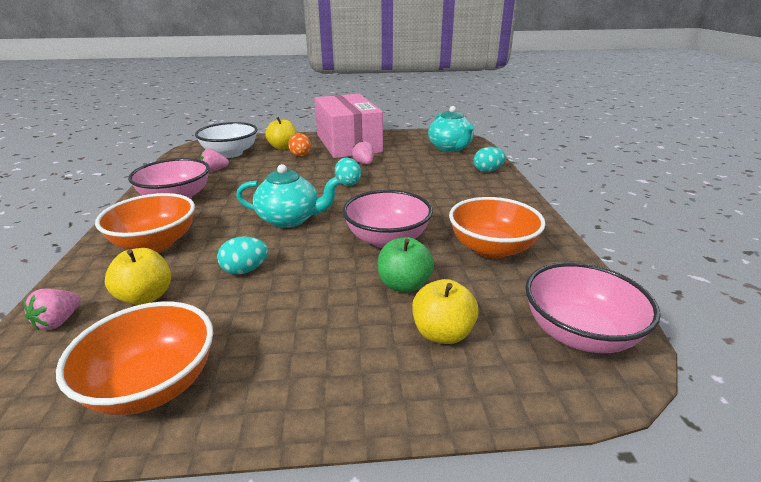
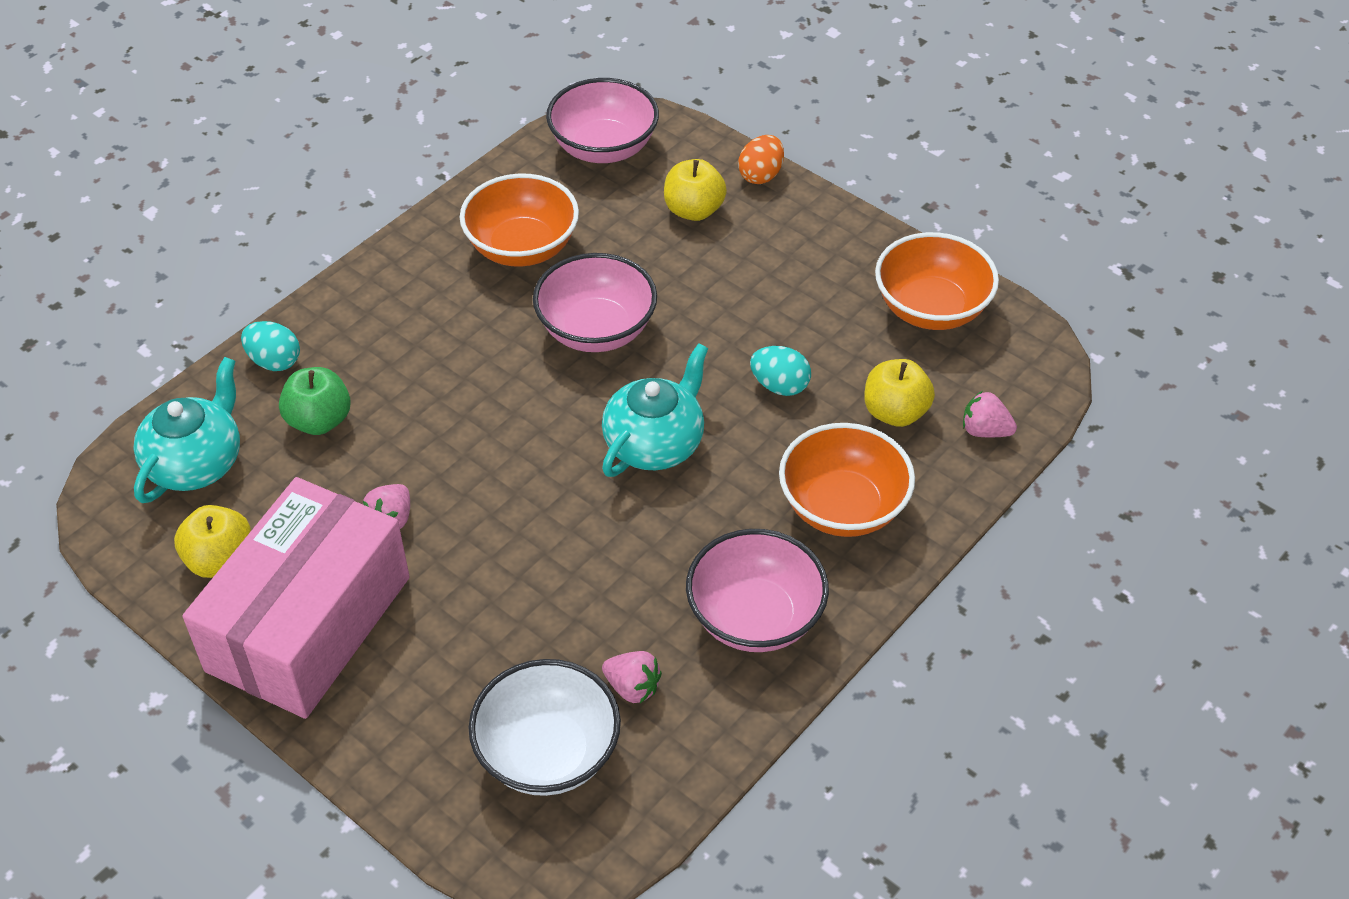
camera: 135 degrees left, 20 degrees up
(59, 321) = (985, 431): pink strawberry -> pink strawberry turned 135 degrees counterclockwise
(283, 147) = (432, 704): yellow apple -> yellow apple (220, 560)
(290, 219) = (655, 443): turquoise teapot -> turquoise teapot turned 75 degrees clockwise
(301, 156) = (446, 634): orange egg -> orange egg (761, 175)
(348, 183) = (490, 476): turquoise egg -> none
(404, 285) = (660, 267): green apple -> green apple (319, 421)

